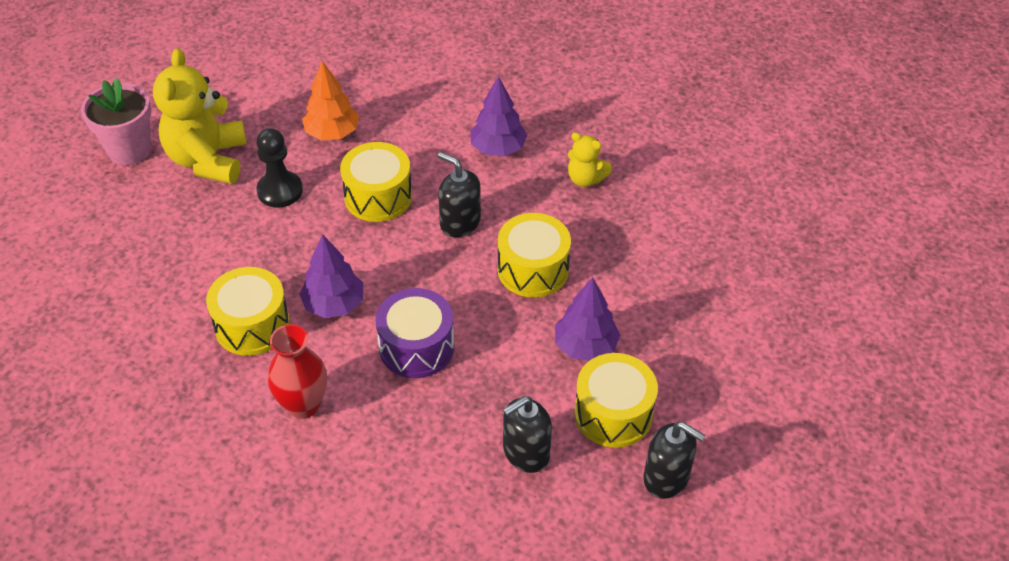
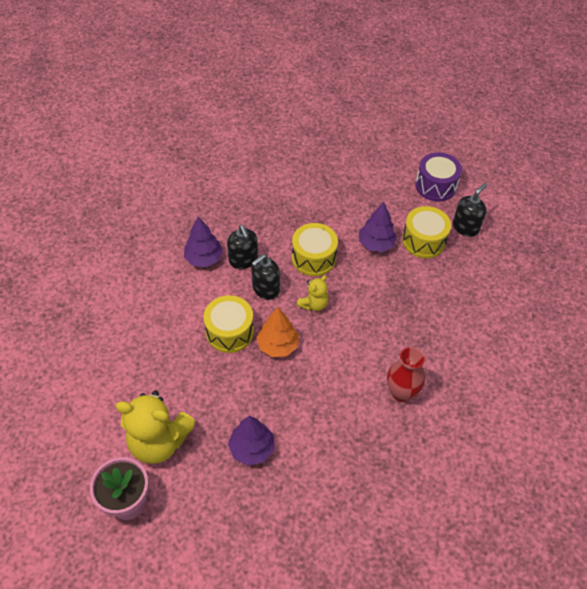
camera: 80 degrees left, 5 degrees up
(252, 325) = (331, 418): yellow drum -> none
(280, 191) = (207, 393): black pawn -> none
(332, 133) = (157, 354): orange tree -> orange tree (277, 345)
(334, 304) = (322, 368): purple tree -> purple tree (252, 448)
(416, 347) = (364, 326): purple drum -> purple drum (435, 186)
(525, 452) = (445, 284): black soap dispenser -> black soap dispenser (243, 260)
(585, 179) = (245, 219): yellow teddy bear -> yellow teddy bear (313, 304)

